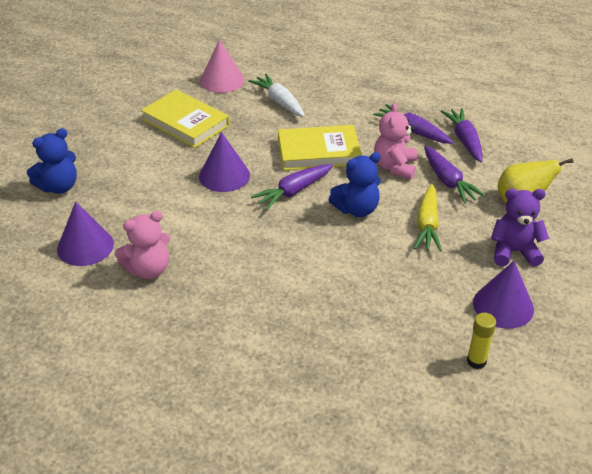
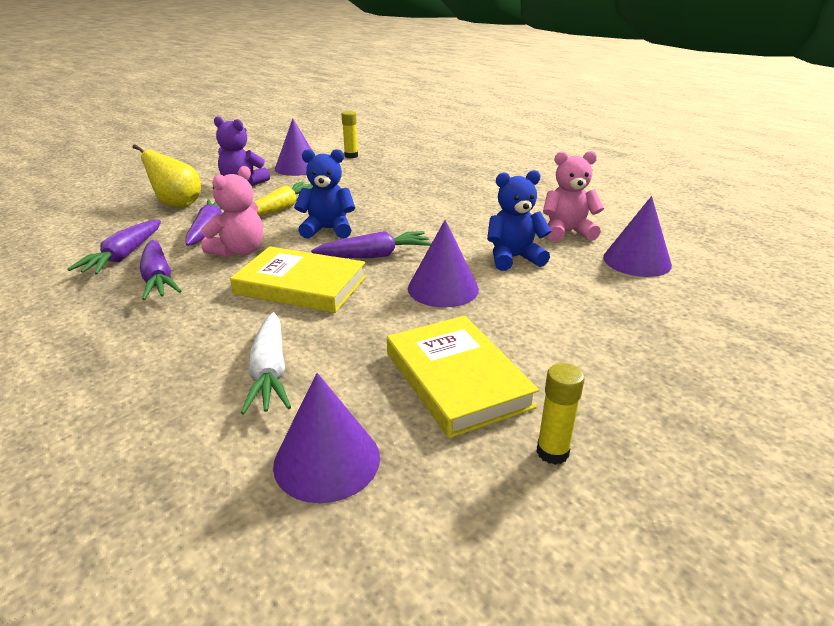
camera: 155 degrees left, 10 degrees down
(59, 187) = (685, 329): blue teddy bear -> blue teddy bear (513, 258)
(131, 105) = (552, 452): none -> yellow glue stick
(222, 80) = (327, 460): pink cone -> purple cone

